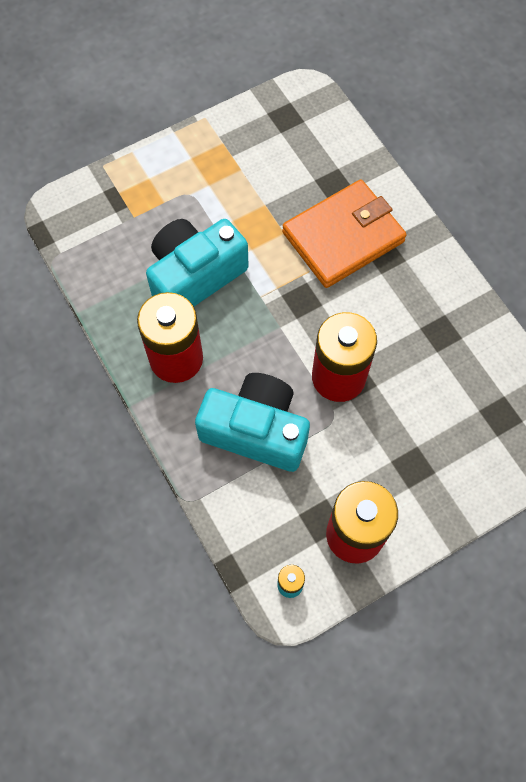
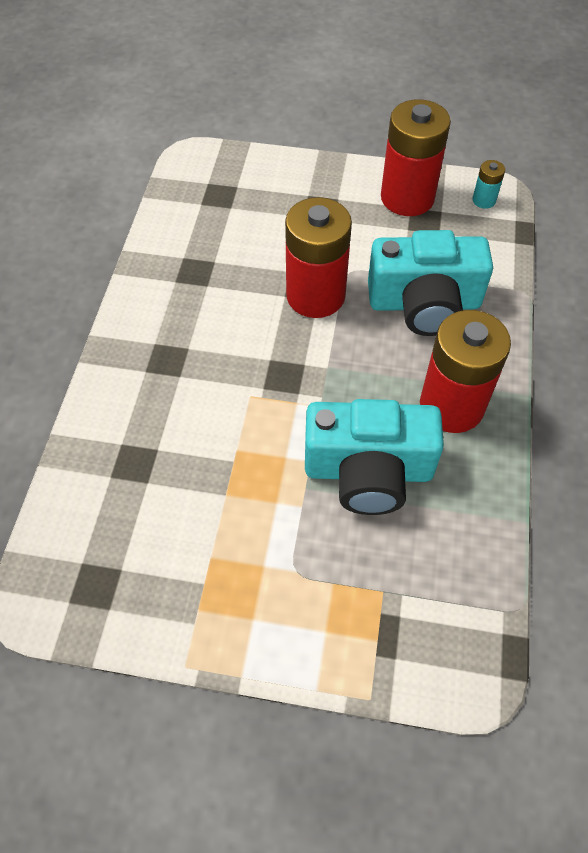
camera: 140 degrees left, 10 degrees down
(256, 430) = (424, 304): turquoise camera -> turquoise camera turned 60 degrees counterclockwise
(343, 237) = (185, 403): orange wallet -> none

